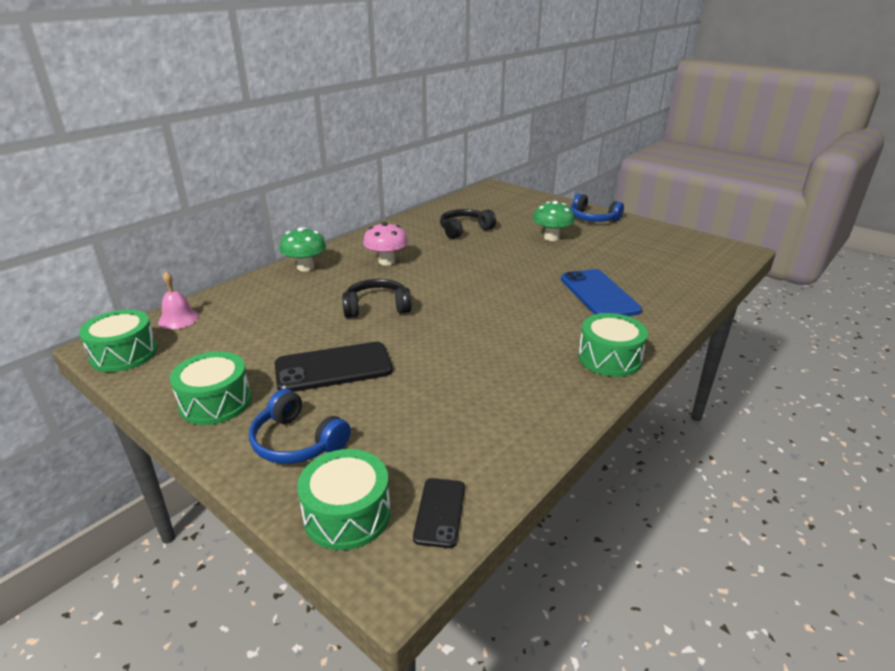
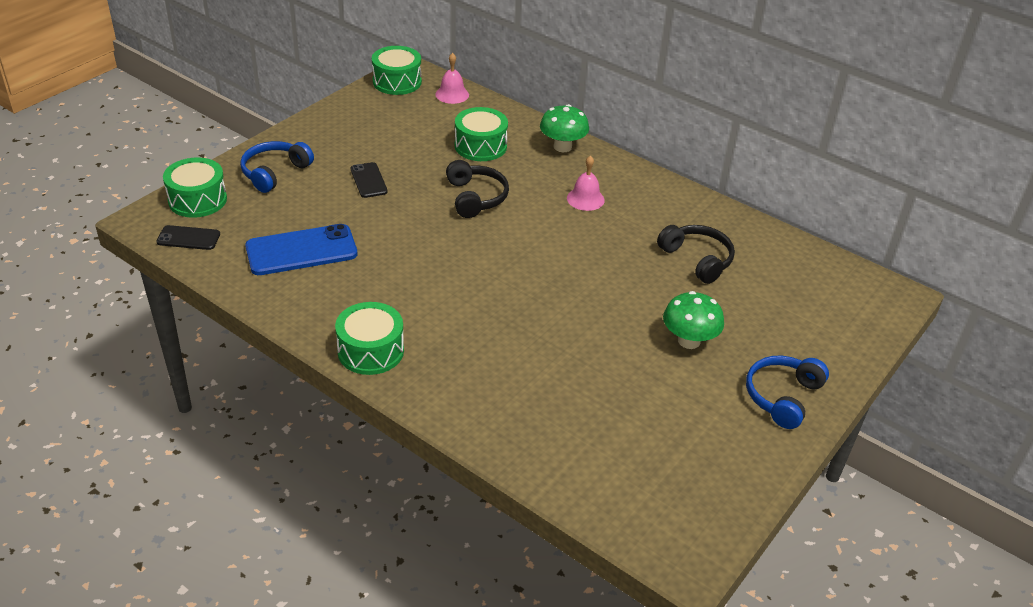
camera: 85 degrees right, 10 degrees up
(215, 402) = (328, 132): green drum -> green drum (480, 146)
(333, 368) = (368, 180): black phone -> black phone, size x0.55
(386, 261) = (585, 199): pink mushroom -> pink bell
(599, 294) = (514, 364): blue phone -> blue phone (301, 250)

